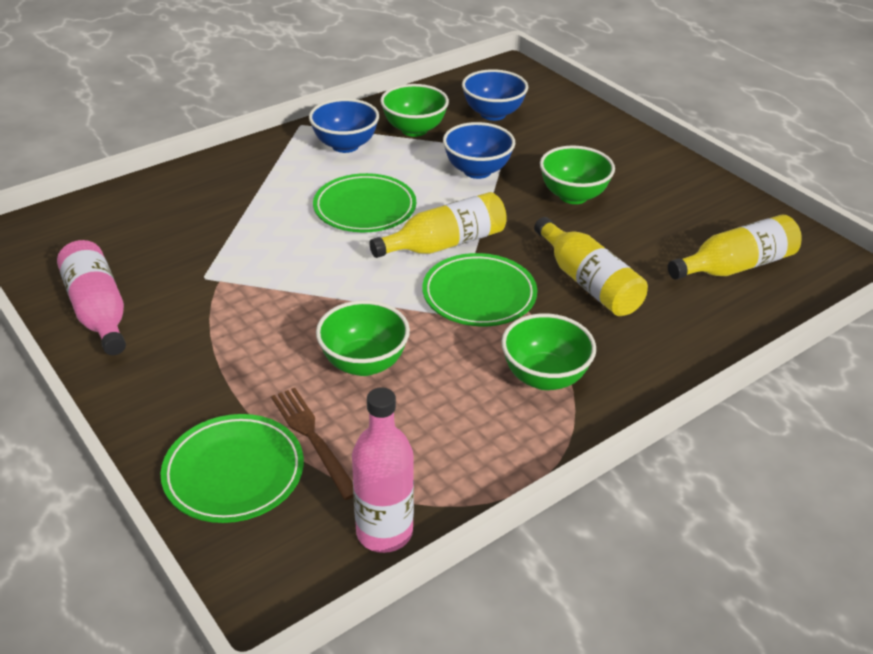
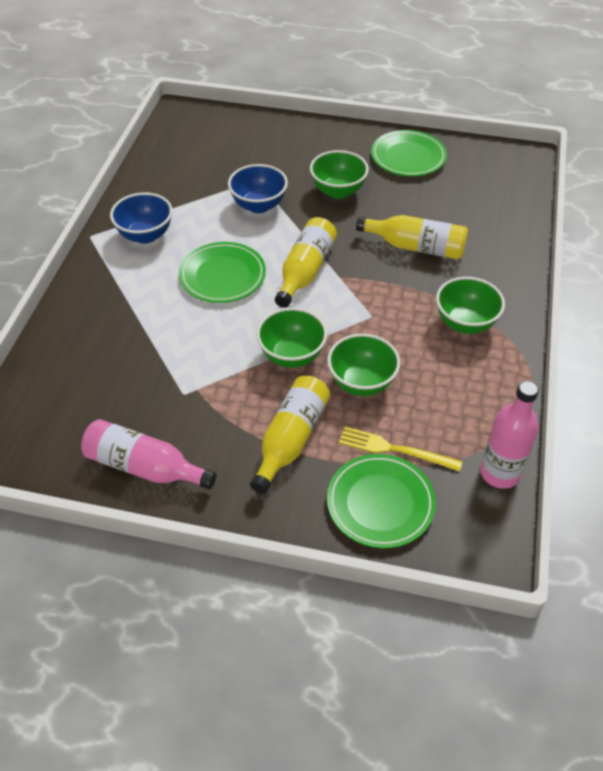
camera: 40 degrees left, 10 degrees up
(313, 438) = (395, 449): brown fork -> yellow fork
(414, 129) = (177, 196): green bowl -> green bowl (292, 355)
(479, 295) = (368, 294): green plate -> green plate (408, 157)
(493, 114) = (214, 155): blue bowl -> none
(735, 266) = (476, 188): yellow bottle -> yellow bottle (291, 440)

